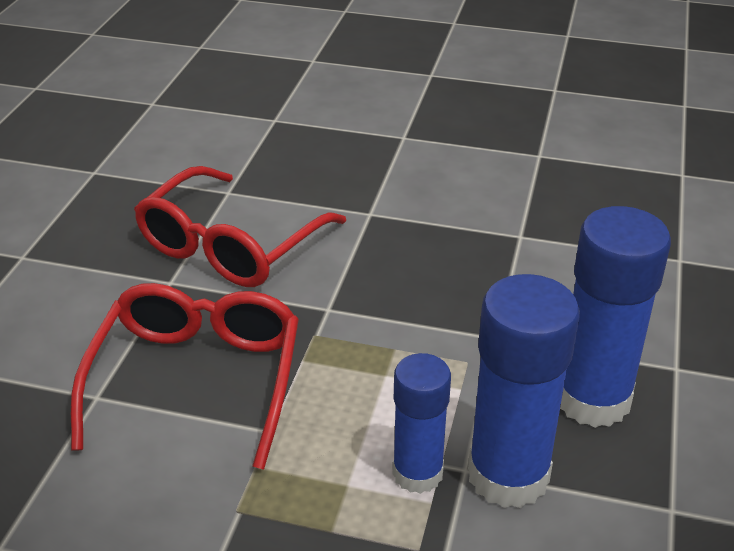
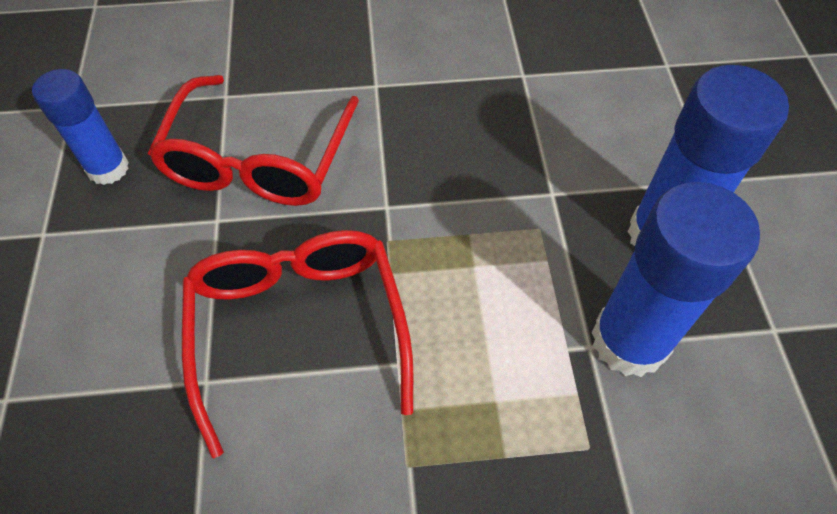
camera: 20 degrees left, 20 degrees up
(417, 473) = (551, 366): blue glue stick -> blue glue stick (108, 168)

